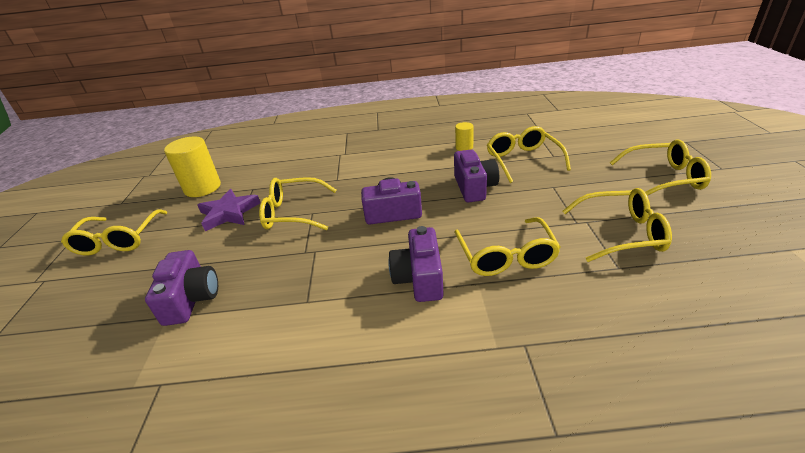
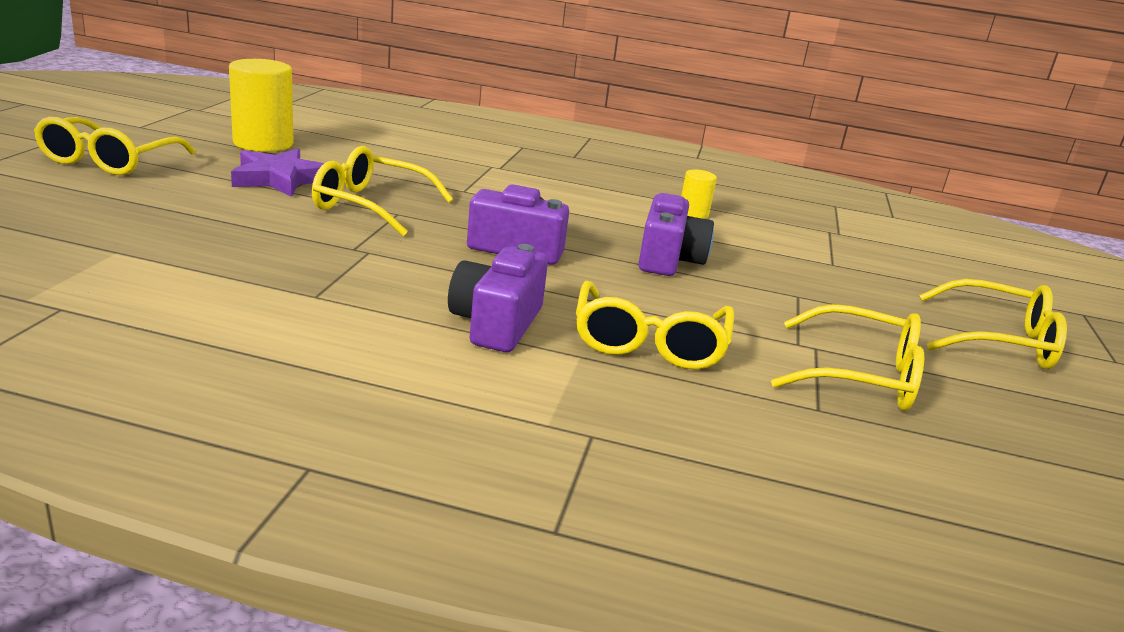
camera: 10 degrees right, 10 degrees down
(191, 299) = (162, 245): purple camera -> none
(522, 160) = (776, 254): yellow glasses -> none

